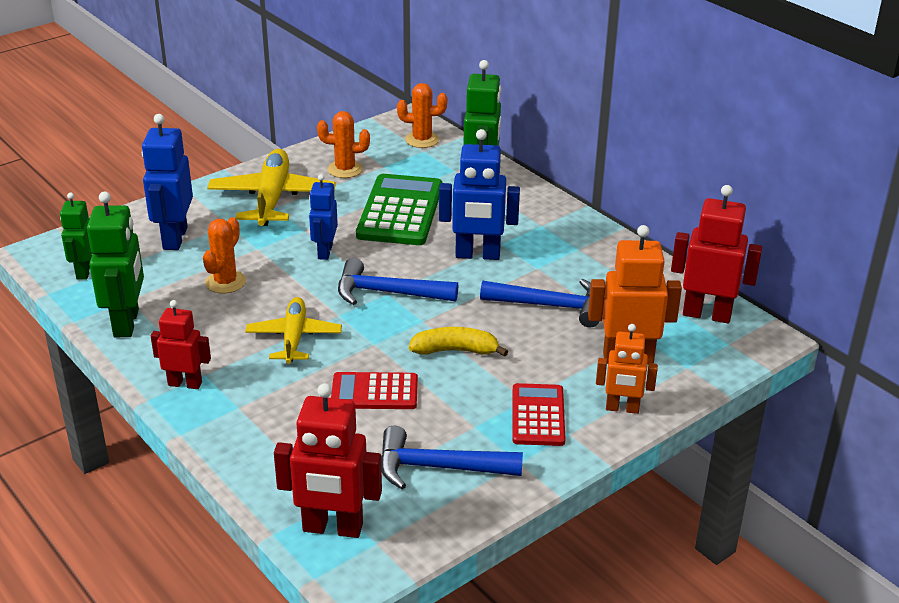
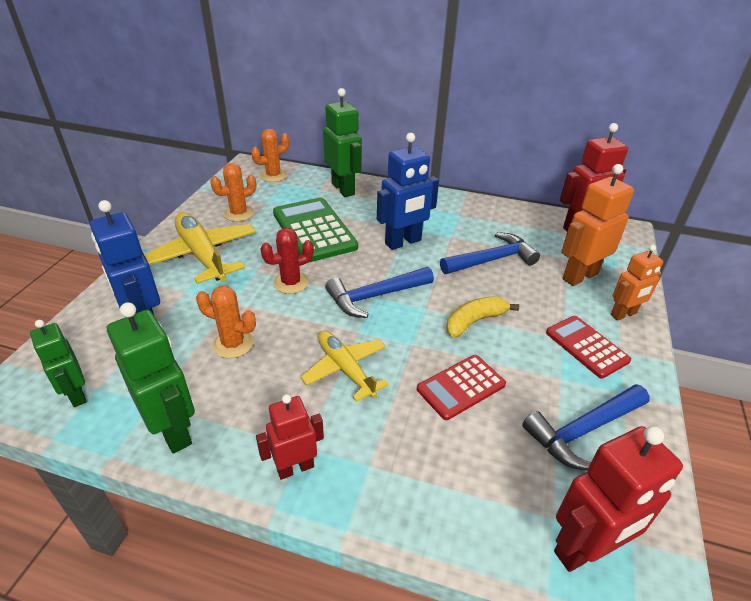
camera: 35 degrees left, 5 degrees up
(225, 282) = (233, 344): orange cactus -> orange cactus turned 60 degrees counterclockwise
(324, 252) = (291, 283): blue robot -> red cactus

